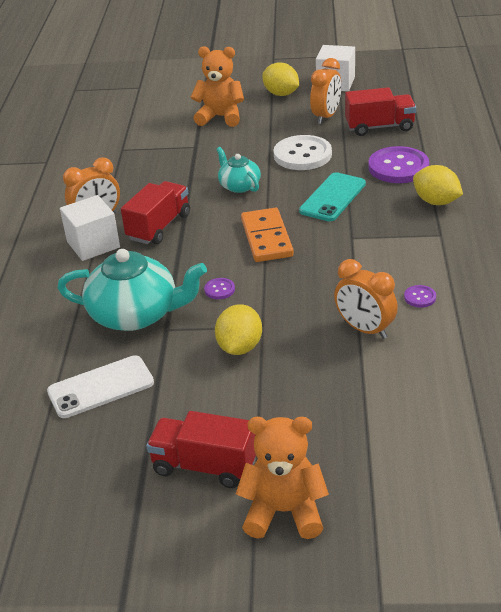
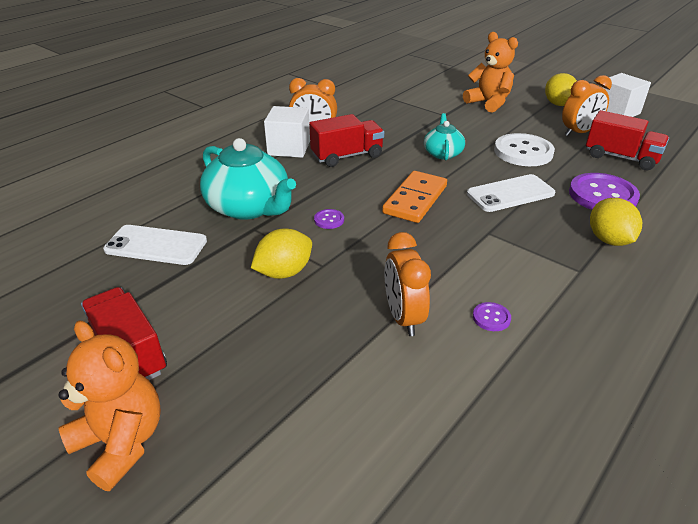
camera: 35 degrees right, 0 degrees up
(333, 197) = (510, 194): turquoise phone -> white phone

